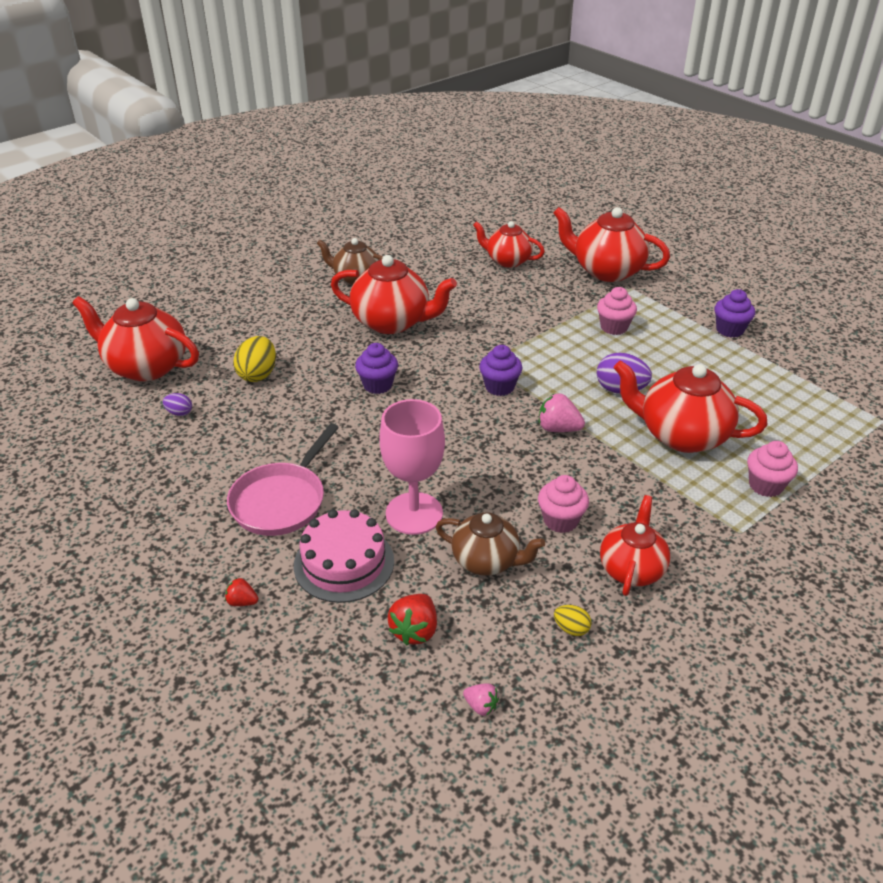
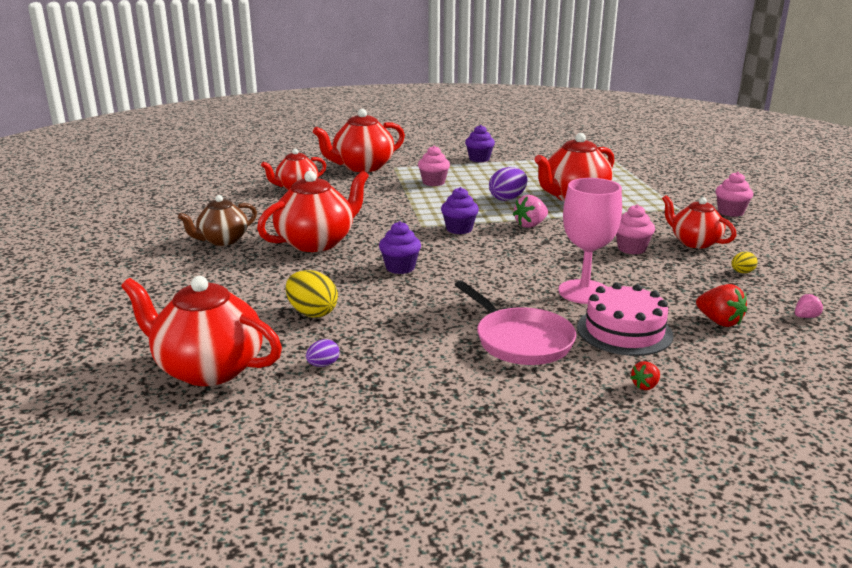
camera: 60 degrees left, 15 degrees down
(146, 366) = (208, 369): red teapot -> red teapot turned 60 degrees clockwise
(487, 561) = (657, 280): brown teapot -> none
(765, 485) = (641, 192): pink cupcake -> pink cupcake (730, 212)

